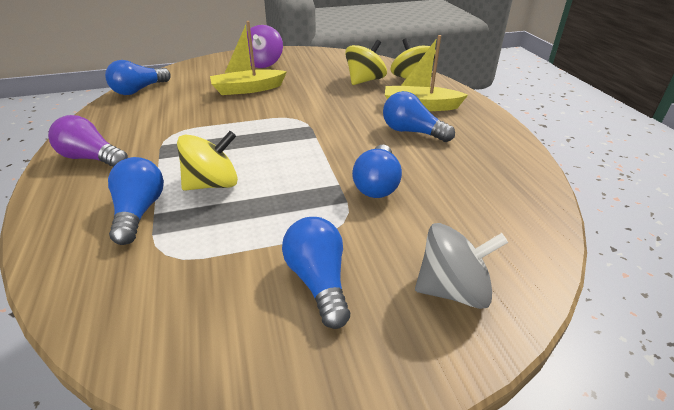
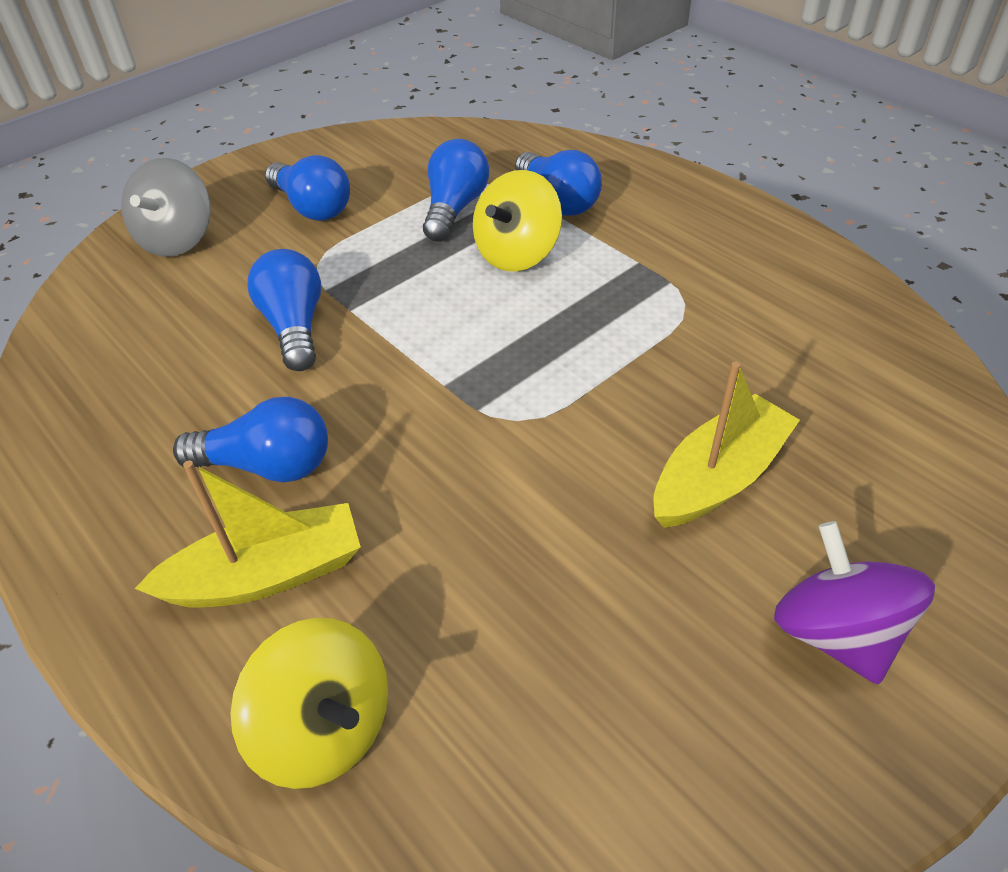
camera: 155 degrees right, 10 degrees up
(92, 158) = (723, 231): purple light bulb -> none
(139, 90) = (926, 379): blue light bulb -> blue light bulb (455, 209)
(365, 80) = (462, 655): yellow spinning top -> none
(453, 290) = (178, 239): grey spinning top -> grey spinning top turned 45 degrees counterclockwise

